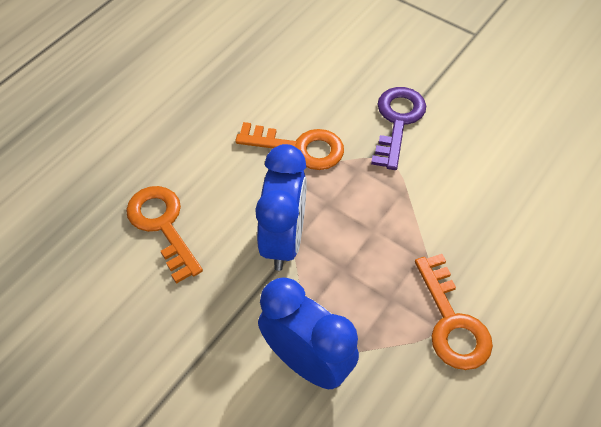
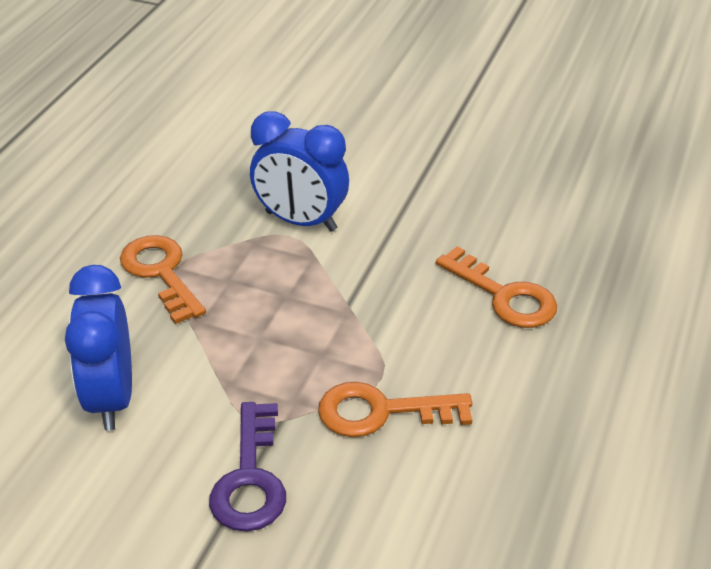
camera: 165 degrees right, 15 degrees down
(283, 240) = (361, 308): blue clock -> blue clock (111, 398)

